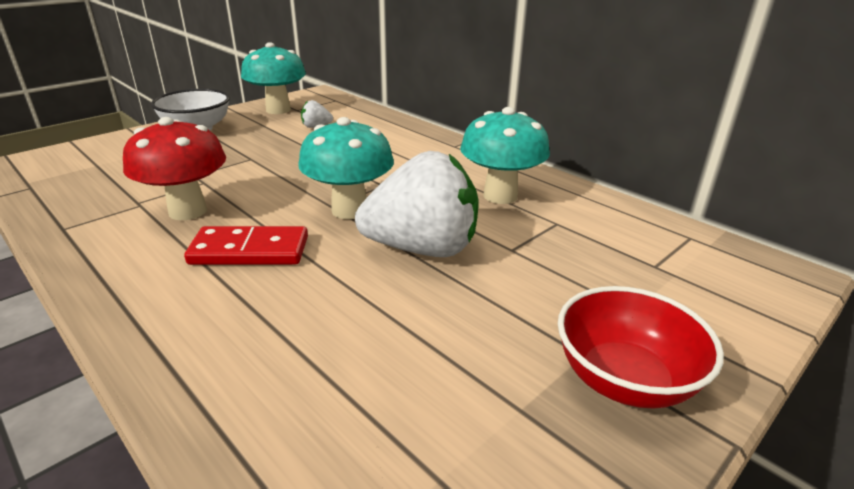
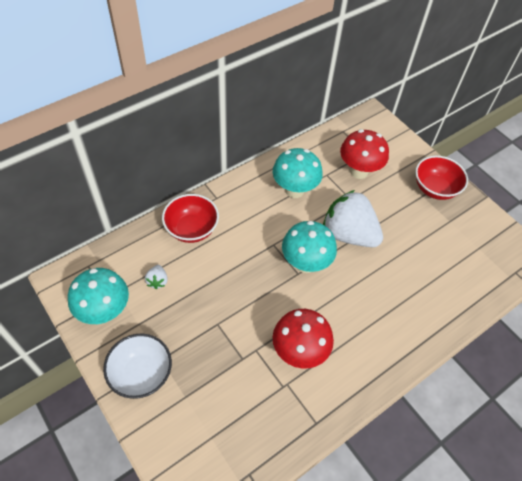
camera: 85 degrees left, 25 degrees up
(250, 250) = (347, 312): red domino -> none
(396, 136) = (192, 229): none -> red bowl
(422, 248) = (349, 234): white strawberry -> white strawberry turned 60 degrees counterclockwise
(593, 257) = (359, 171): none -> red mushroom

